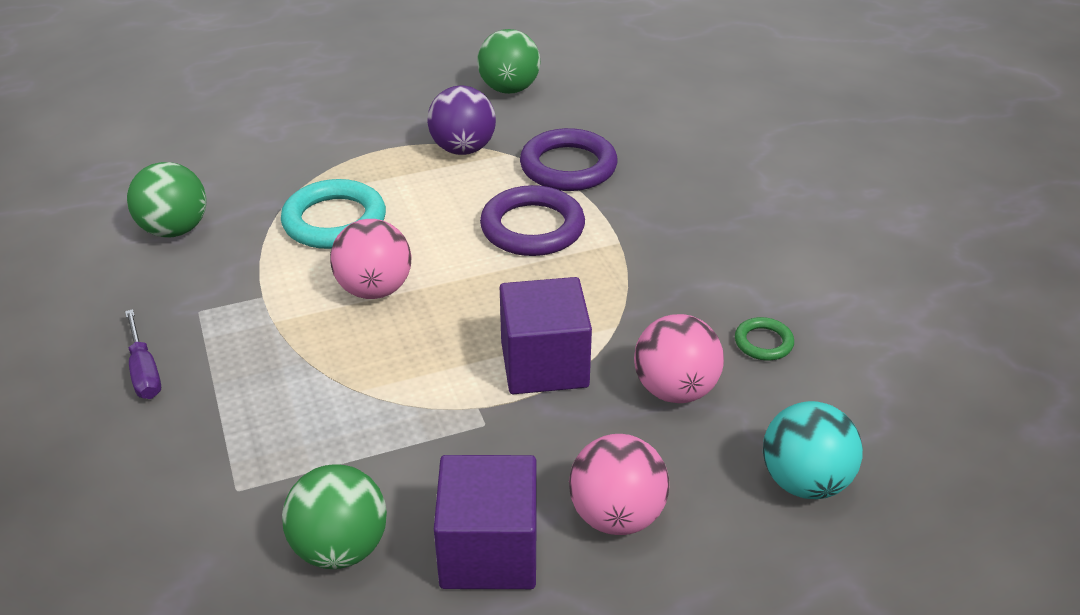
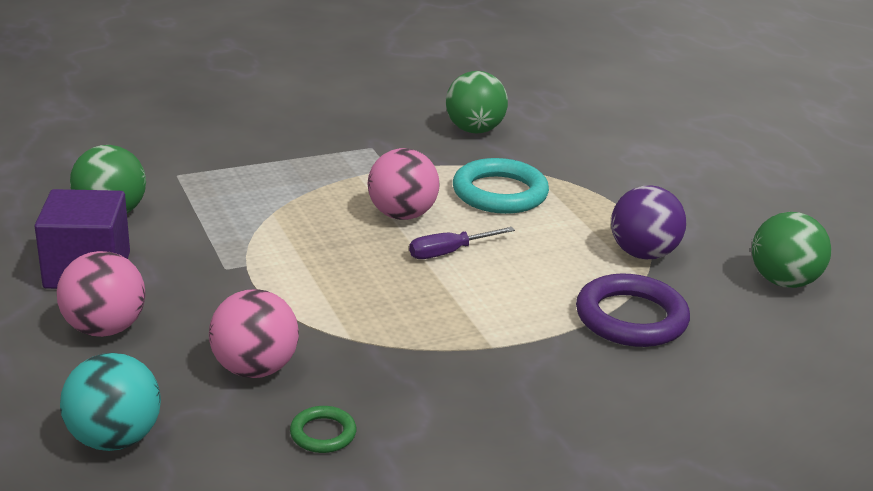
camera: 85 degrees right, 10 degrees down
(144, 371) = (303, 135): purple screwdriver -> purple screwdriver (449, 252)
(532, 228) = (509, 294): purple ring -> none
(544, 364) = (297, 297): purple cube -> none

